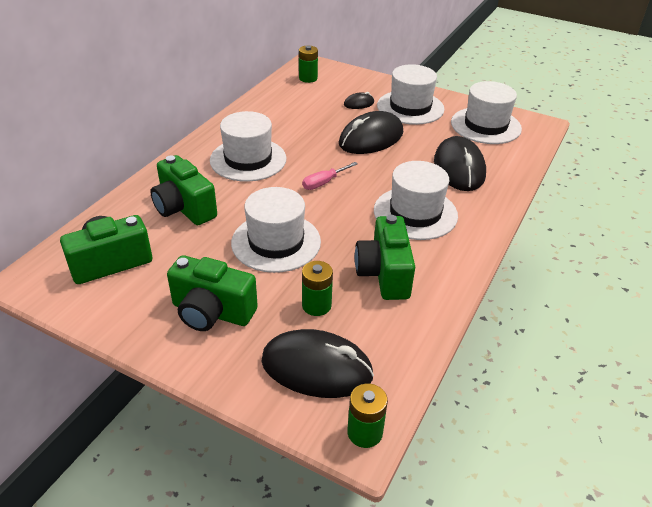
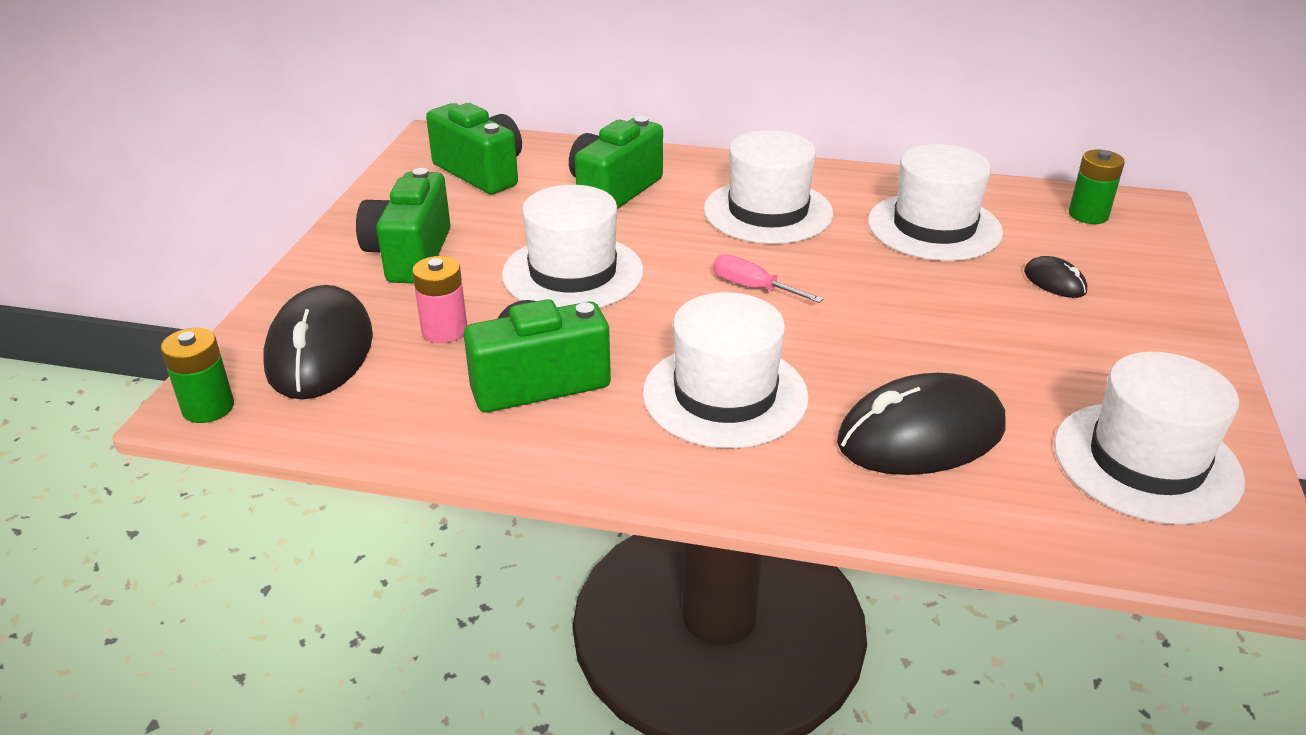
camera: 75 degrees right, 5 degrees down
(316, 305) = (444, 330): green battery -> pink battery
(371, 138) = (937, 314): black mouse -> none
(410, 107) = (1110, 345): white hat -> white hat (934, 227)

